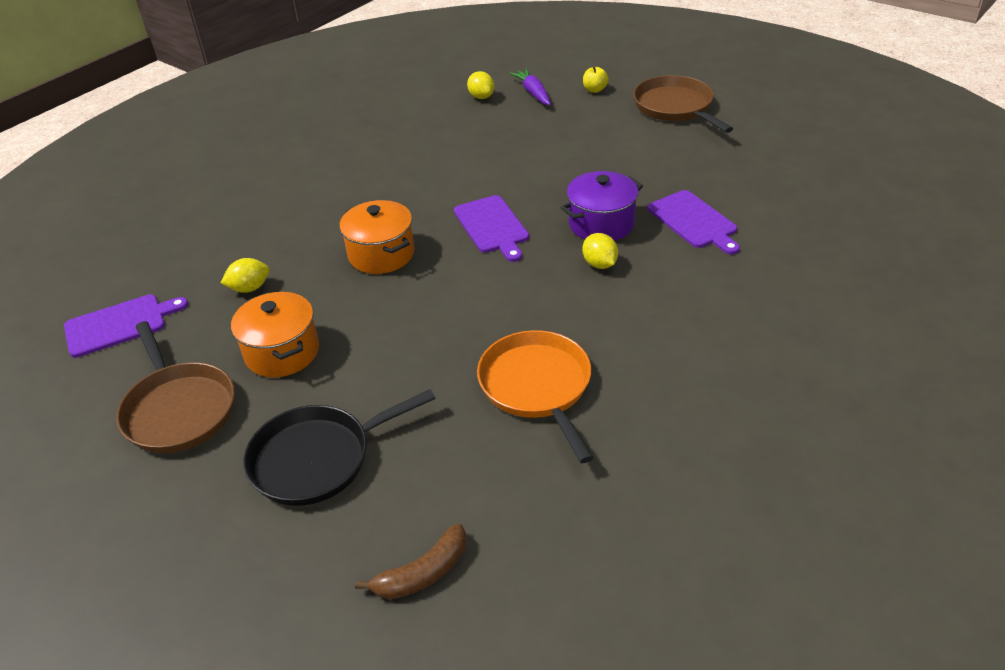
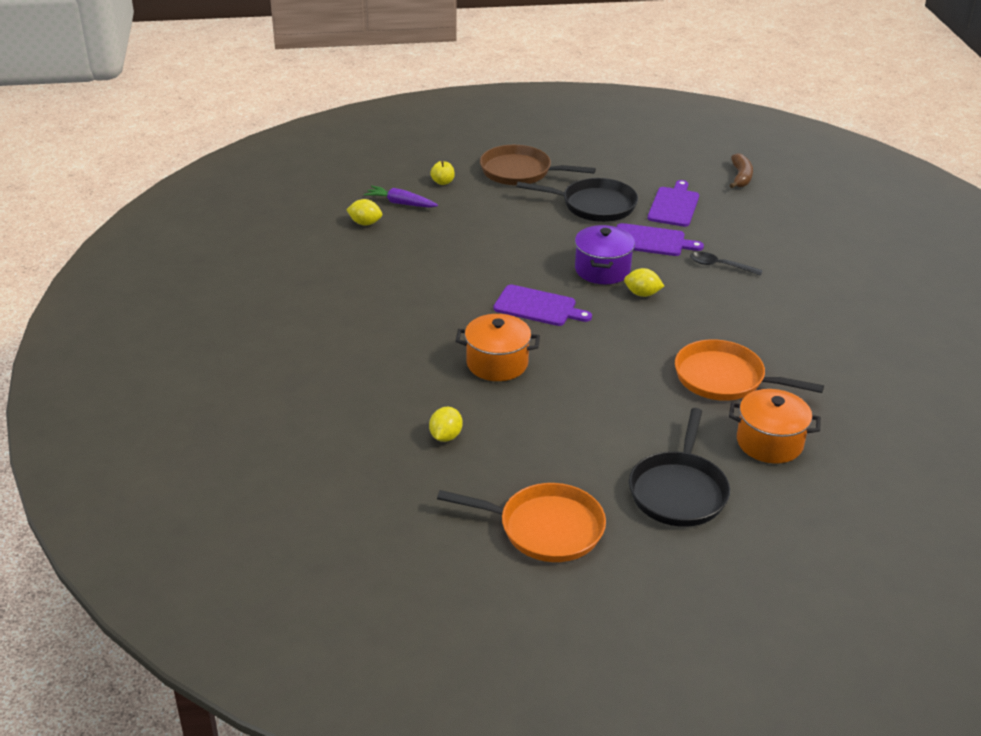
camera: 50 degrees left, 5 degrees down
(120, 324) = (394, 516): purple cutting board -> purple cutting board (674, 205)
(179, 409) = (545, 528): brown pan -> orange pan
(282, 352) = (546, 456): orange pot -> orange pot (769, 442)
(422, 573) = (825, 498): brown banana -> brown banana (740, 177)
(694, 164) = (594, 205): none -> black pan
(723, 279) = (720, 266): none -> black spoon

